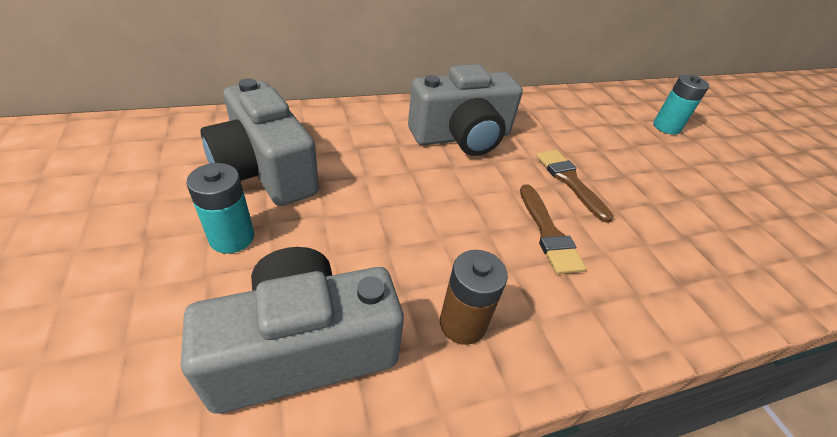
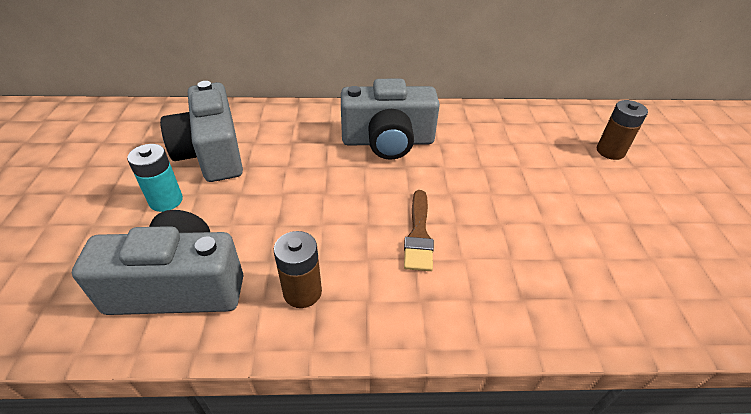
camera: 20 degrees right, 0 degrees up
(569, 181) = (468, 192): brown brush -> none
(666, 127) = (610, 151): turquoise battery -> brown battery

